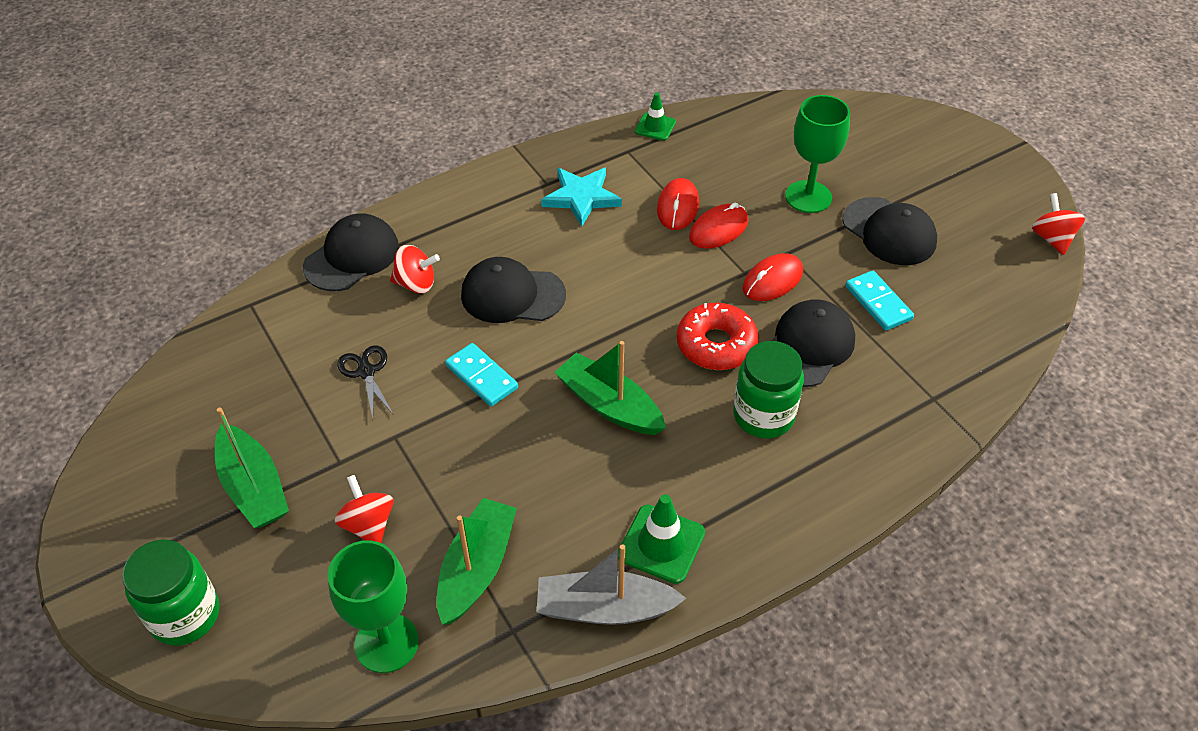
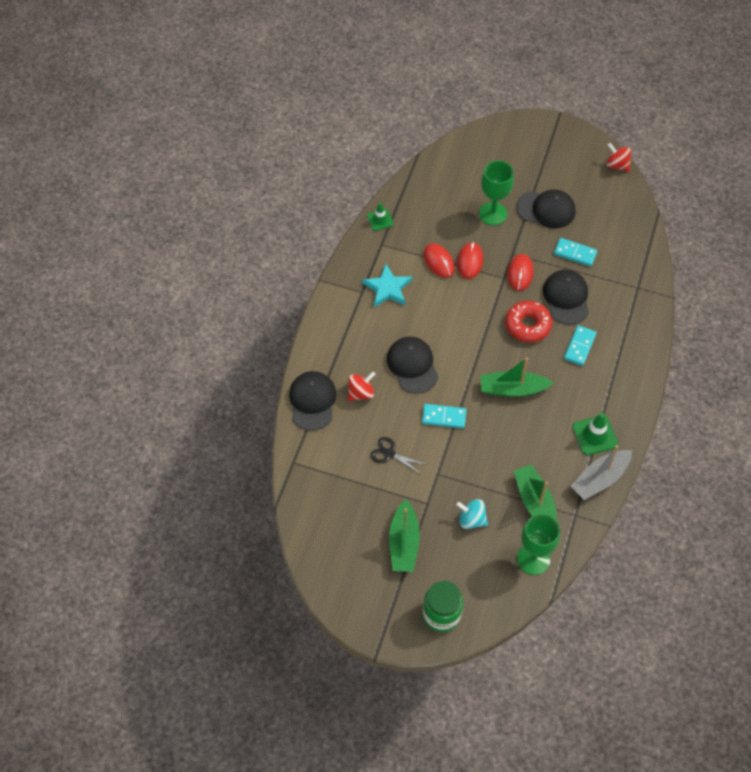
camera: 40 degrees left, 10 degrees up
(254, 487) = (404, 543): green boat -> green boat turned 75 degrees clockwise
(368, 525) = (471, 519): red spinning top -> turquoise spinning top
(512, 295) = (412, 366): black cap -> black cap turned 105 degrees clockwise
(763, 416) = (579, 346): green jar -> turquoise domino

